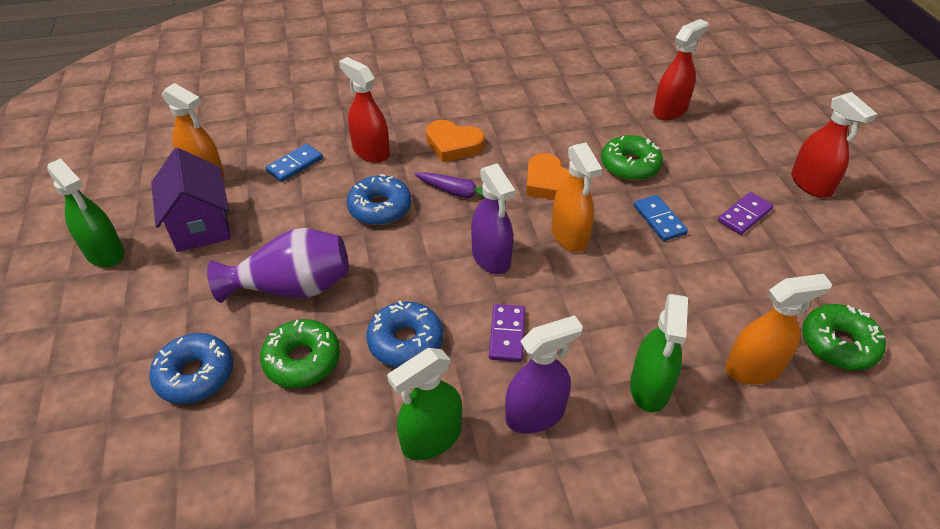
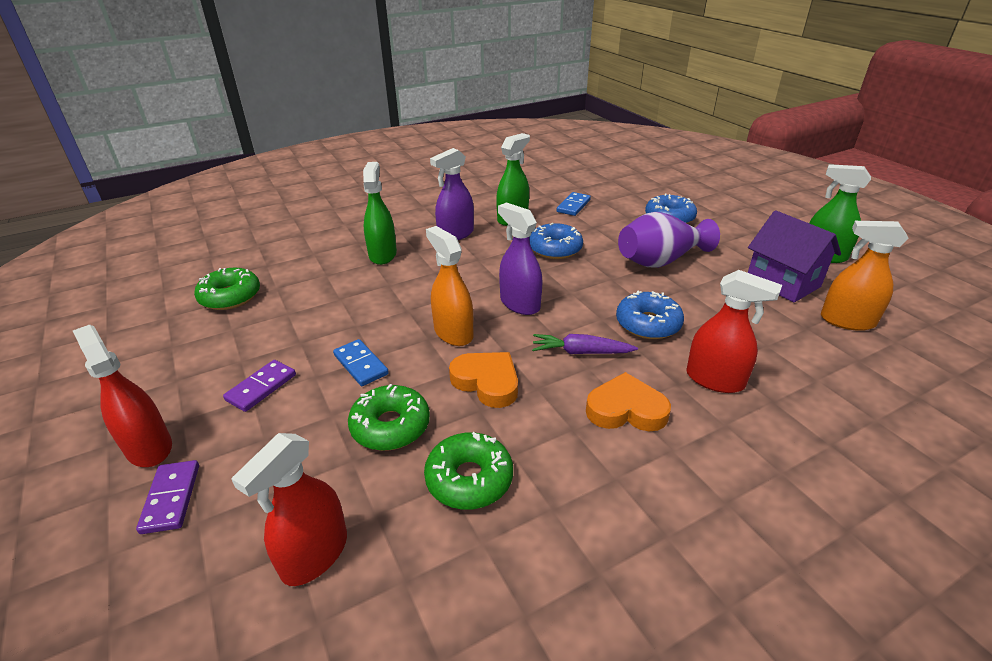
camera: 165 degrees right, 10 degrees down
(295, 165) = (777, 348): blue domino -> blue domino (573, 206)
(302, 360) = (613, 232): green donut -> green donut (469, 479)
(507, 334) = (486, 262): purple domino -> purple domino (171, 498)
(753, 368) = (305, 274): orange spray bottle -> none

